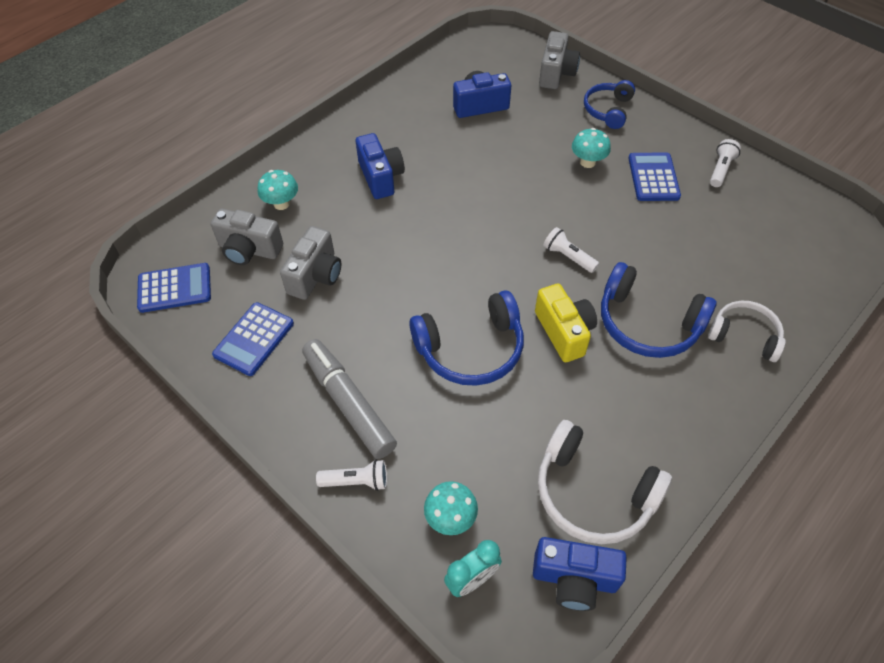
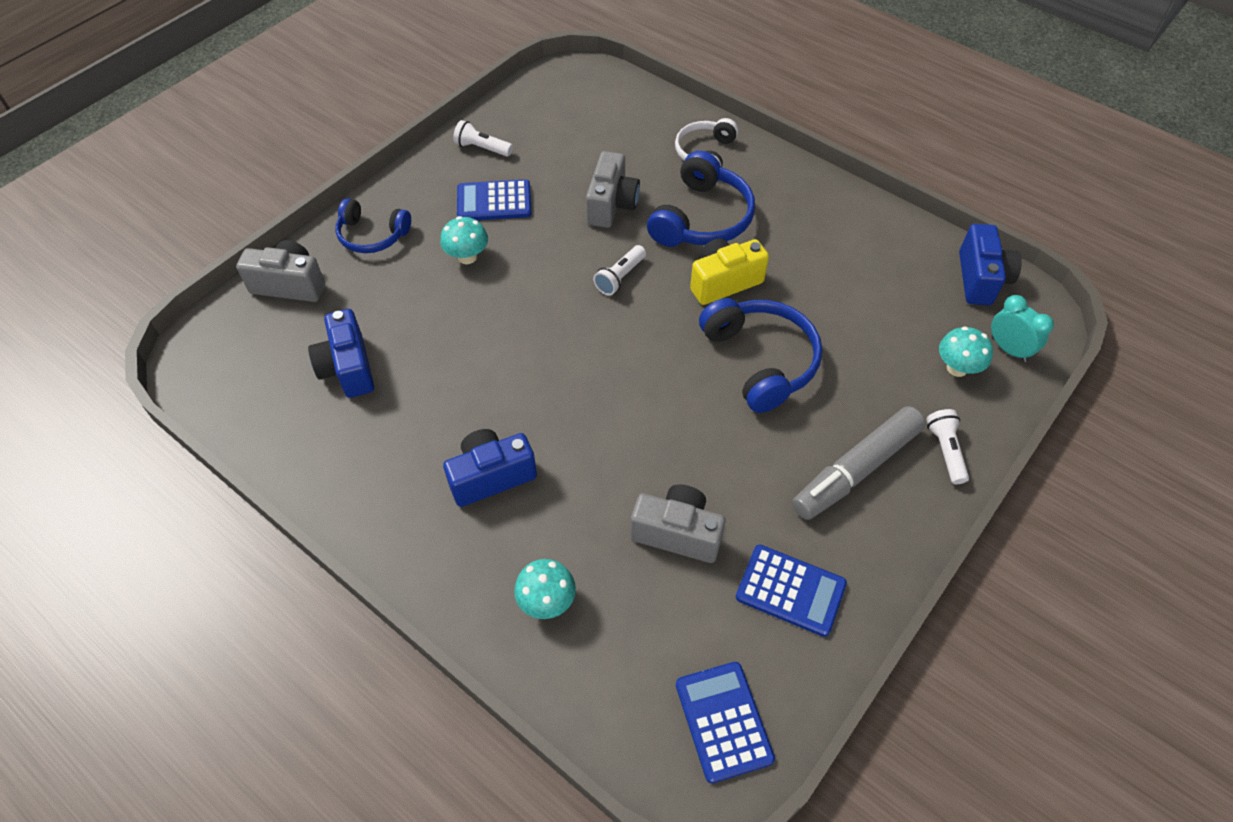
camera: 95 degrees left, 0 degrees up
(249, 250) = (640, 629): grey camera -> grey camera (611, 205)
(593, 493) = (898, 264): white headphones -> none

